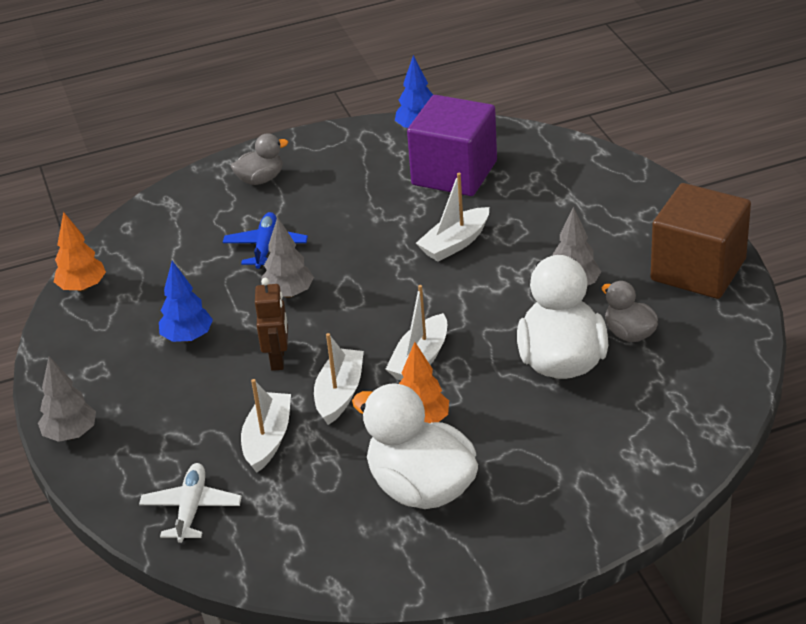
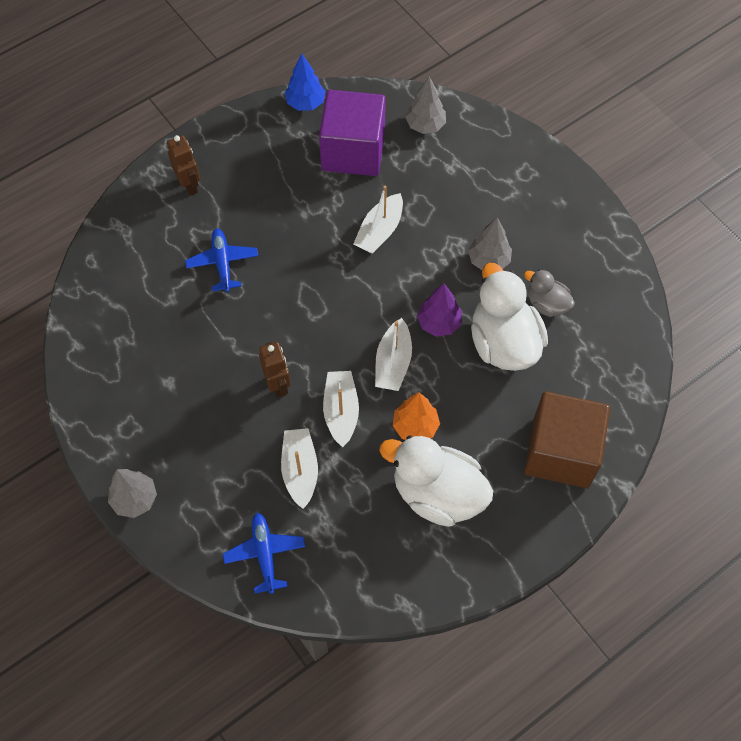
camera: 20 degrees left, 25 degrees up
(82, 287) = (80, 337): orange tree -> none
(188, 337) = (193, 376): blue tree -> none
(191, 509) = (265, 554): white plane -> blue plane
(261, 179) = (189, 185): grey duck -> brown robot
(289, 293) = (261, 311): grey tree -> grey tree (425, 125)
(490, 332) = (439, 323): none -> purple tree
(698, 270) = (580, 226): brown cube -> brown cube (561, 452)

